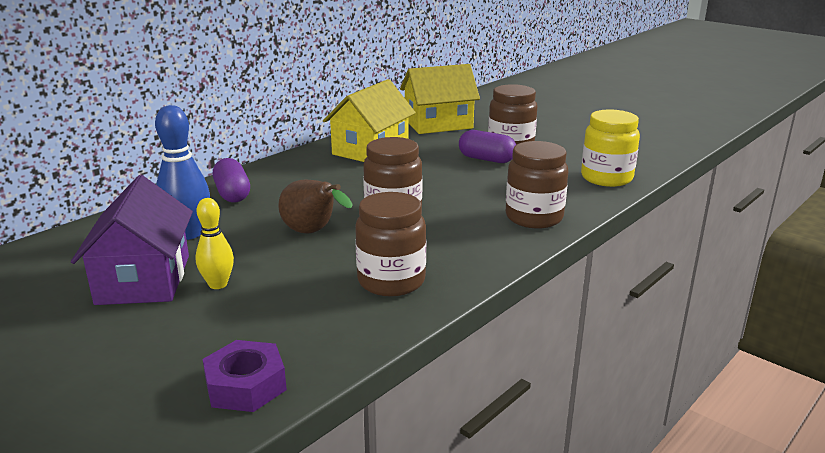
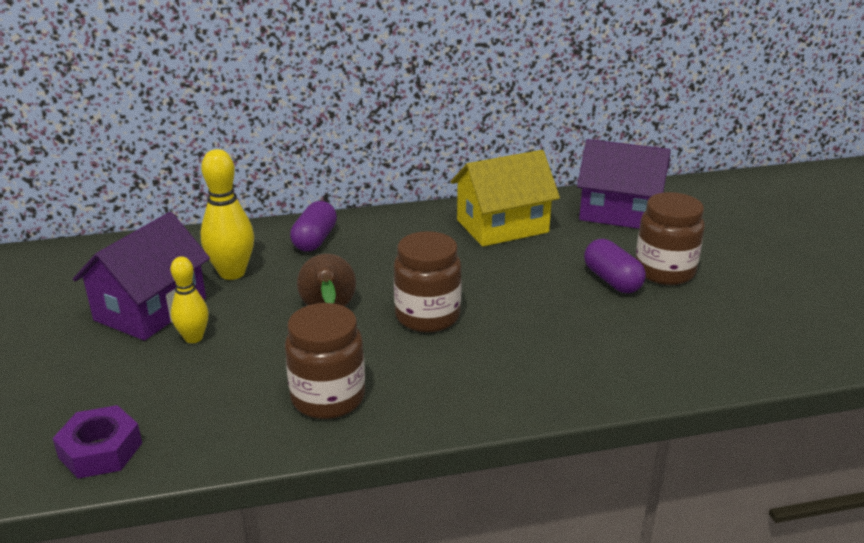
camera: 35 degrees right, 5 degrees up
(188, 234) = (232, 273): blue bowling pin -> yellow bowling pin
(438, 124) = (619, 212): yellow house -> purple house
(534, 218) = (563, 380): brown jar -> none
(606, 178) = (726, 359): yellow jar -> none

